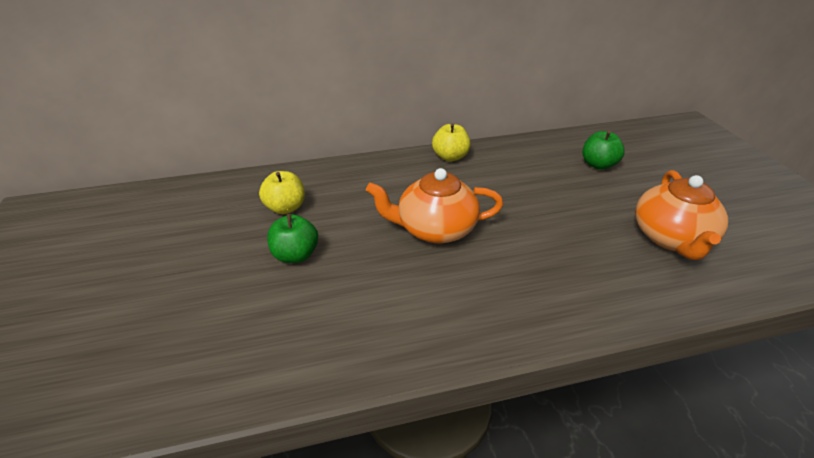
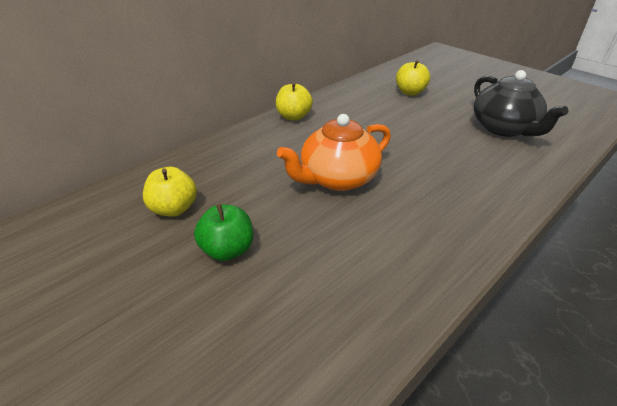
camera: 30 degrees left, 0 degrees up
(598, 165) = (410, 92): green apple -> yellow apple
(671, 238) = (504, 128): orange teapot -> black teapot

